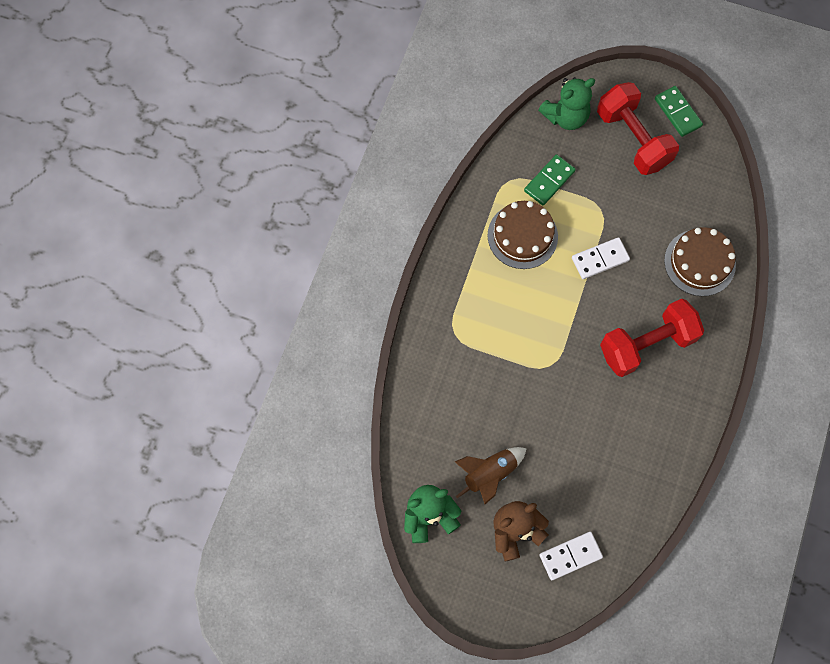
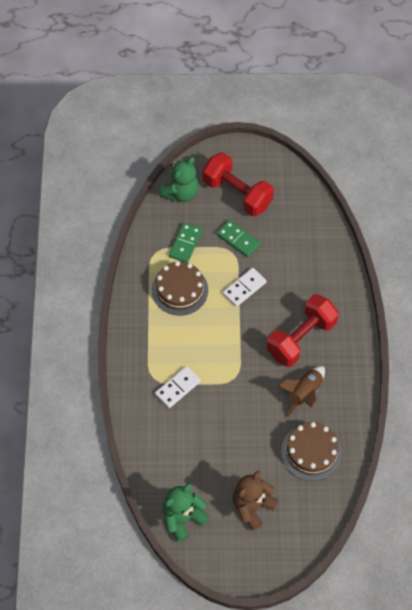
camera: 20 degrees left, 10 degrees down
(489, 474) = (217, 472): brown rocket -> brown rocket (304, 393)
(570, 556) = (300, 510): white domino -> white domino (178, 388)
(677, 112) = (263, 164): green domino -> green domino (238, 239)
(699, 262) = (319, 267): brown cake -> brown cake (311, 452)

